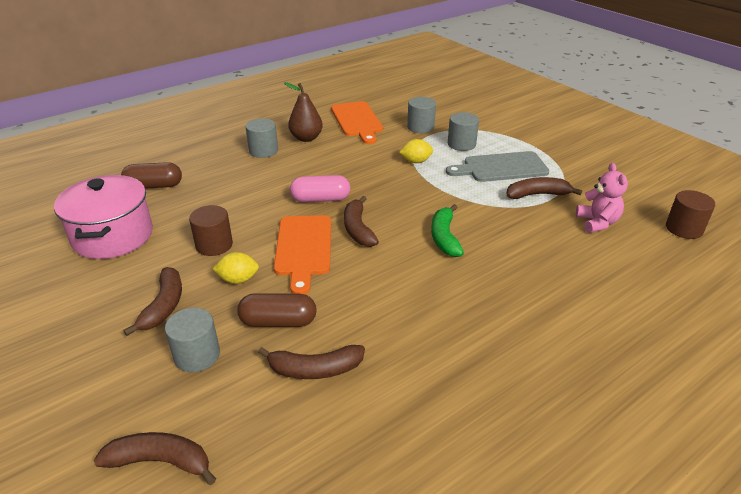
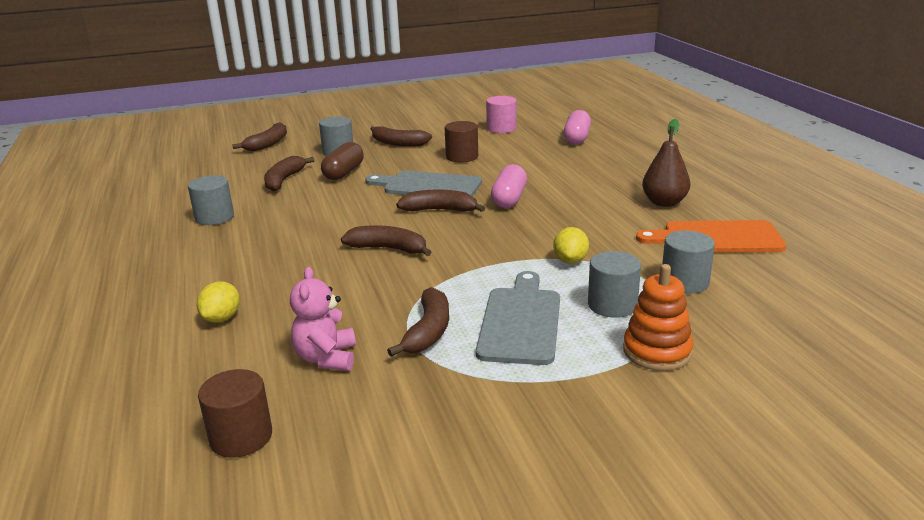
camera: 110 degrees right, 10 degrees down
(113, 236) = (501, 128): pink pot -> pink cylinder
(154, 186) = (577, 138): brown capsule -> pink capsule
(238, 279) = (407, 163): yellow lemon -> yellow lemon (222, 318)
(263, 151) = (635, 180): grey cylinder -> grey cylinder (214, 217)
(303, 248) = (428, 186): orange cutting board -> grey cutting board
(444, 237) = (389, 249): green banana -> brown banana
(497, 130) = (657, 351): none -> orange stacking toy
(597, 223) = (326, 358): pink teddy bear -> pink teddy bear turned 75 degrees clockwise

